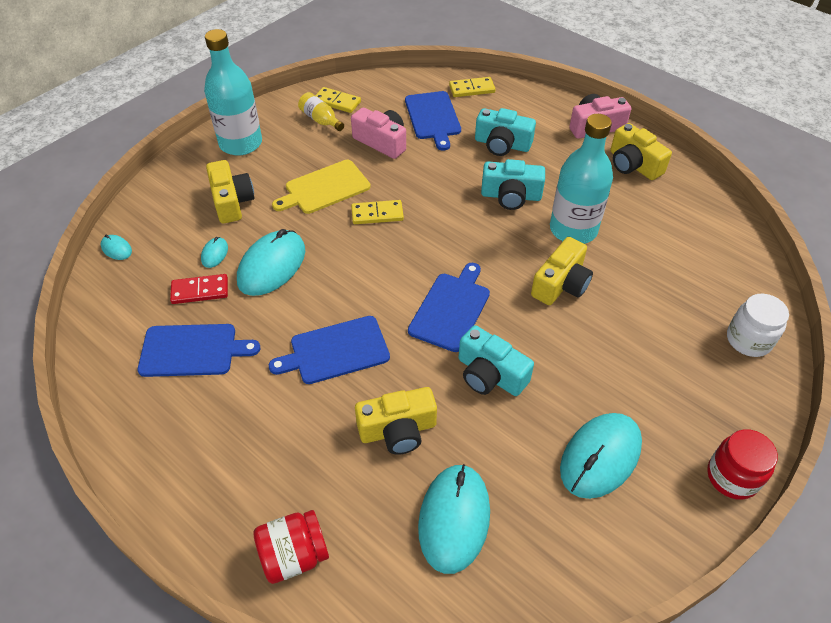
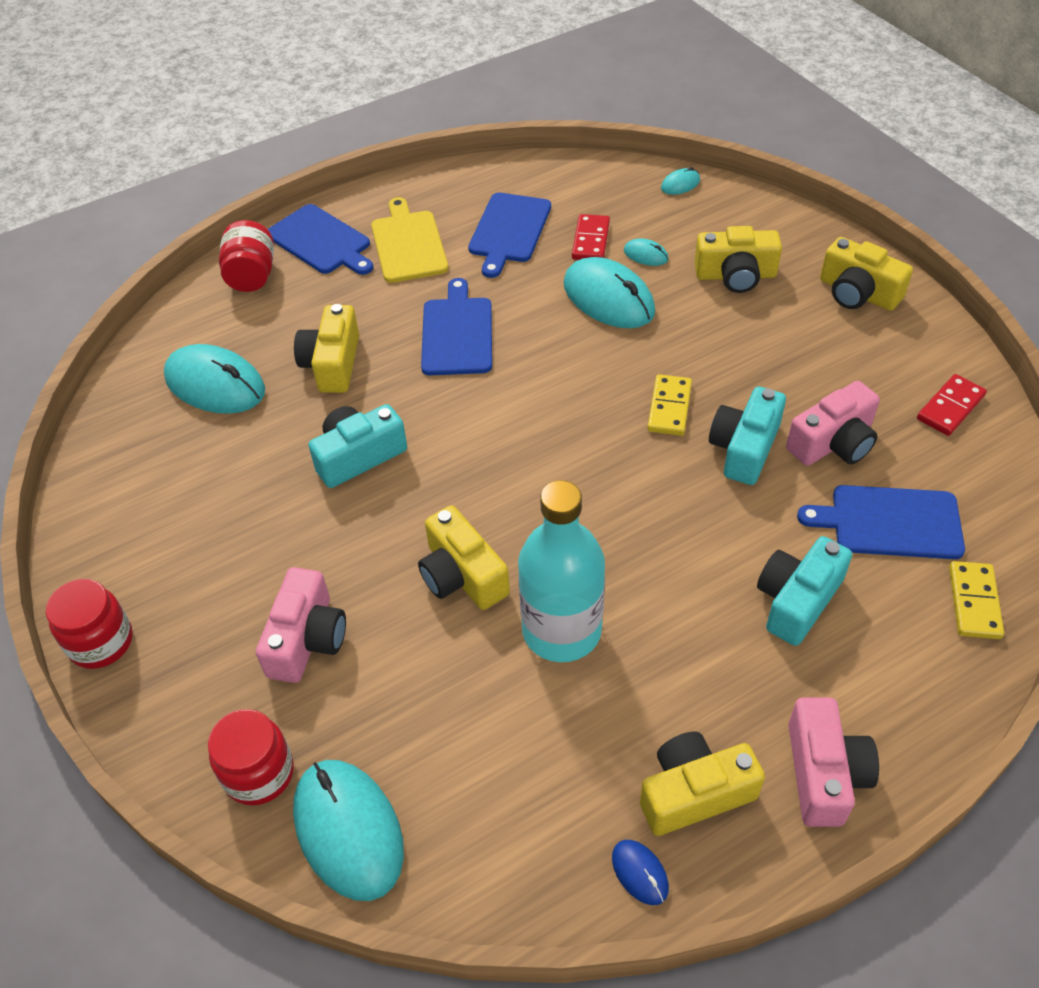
camera: 110 degrees right, 0 degrees up
(240, 143) = (858, 293): turquoise bottle -> yellow camera
(321, 120) = (902, 381): yellow bottle -> none
(324, 188) = (739, 363): yellow cutting board -> yellow cutting board (408, 244)
(337, 102) = (950, 407): yellow domino -> red domino
(451, 309) = (471, 445): blue cutting board -> blue cutting board (321, 241)
(511, 196) = (662, 572): turquoise camera -> turquoise camera (744, 448)
(600, 457) = (202, 523): turquoise mouse -> turquoise mouse (348, 830)
(652, 349) = (307, 639): none -> pink camera
(684, 176) = (640, 873): none -> blue mouse
(748, 340) = (259, 773): white jar -> red jar

